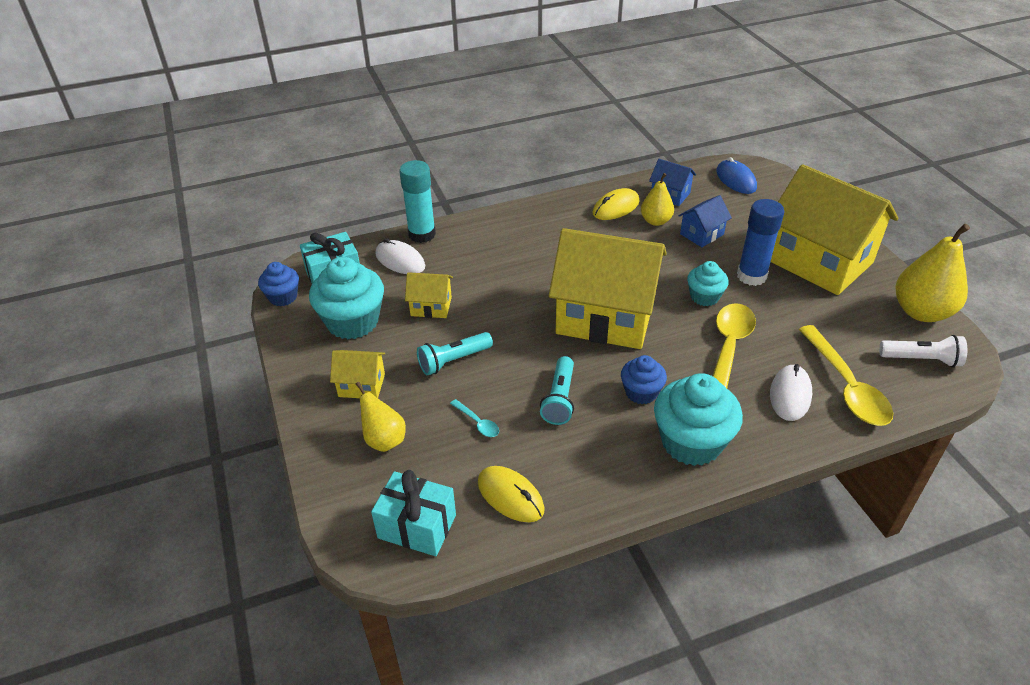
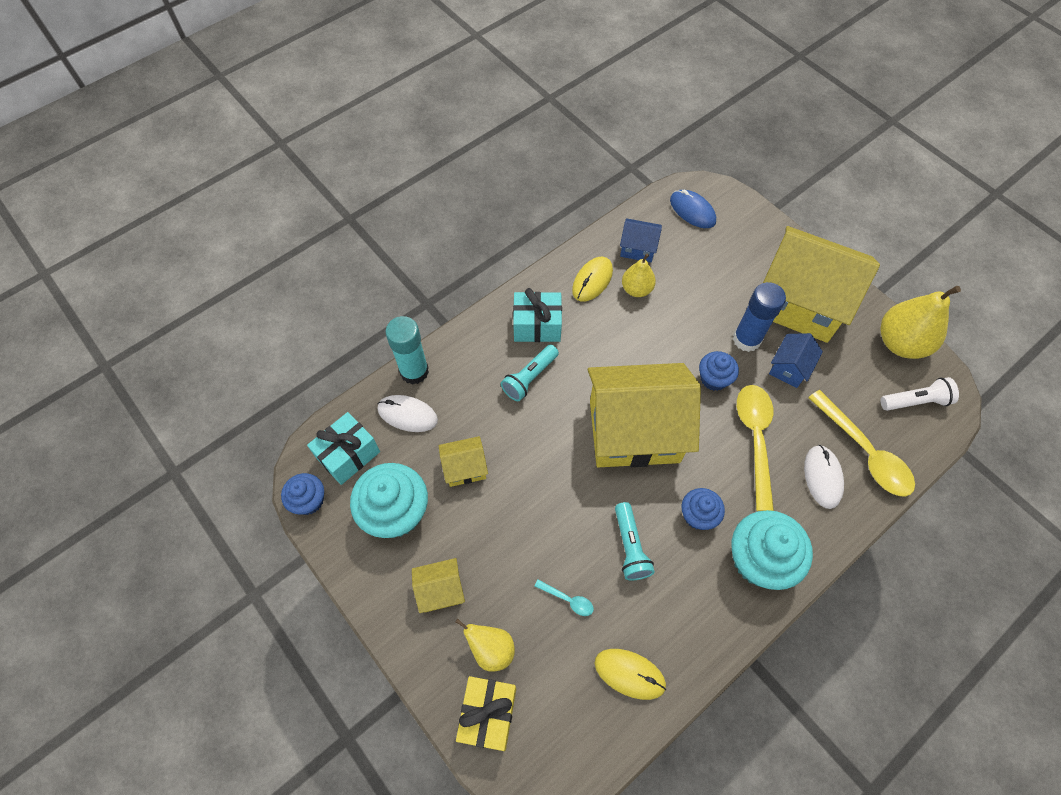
camera: 20 degrees left, 20 degrees up
(354, 488) = (488, 714): none -> yellow gift
(417, 526) = (562, 736): turquoise gift -> turquoise gift (537, 326)
(453, 361) = (515, 531): turquoise flashlight -> turquoise flashlight (530, 378)
(701, 234) = (685, 296): blue house -> blue house (789, 368)
(704, 297) = (714, 379): turquoise cupcake -> blue cupcake

